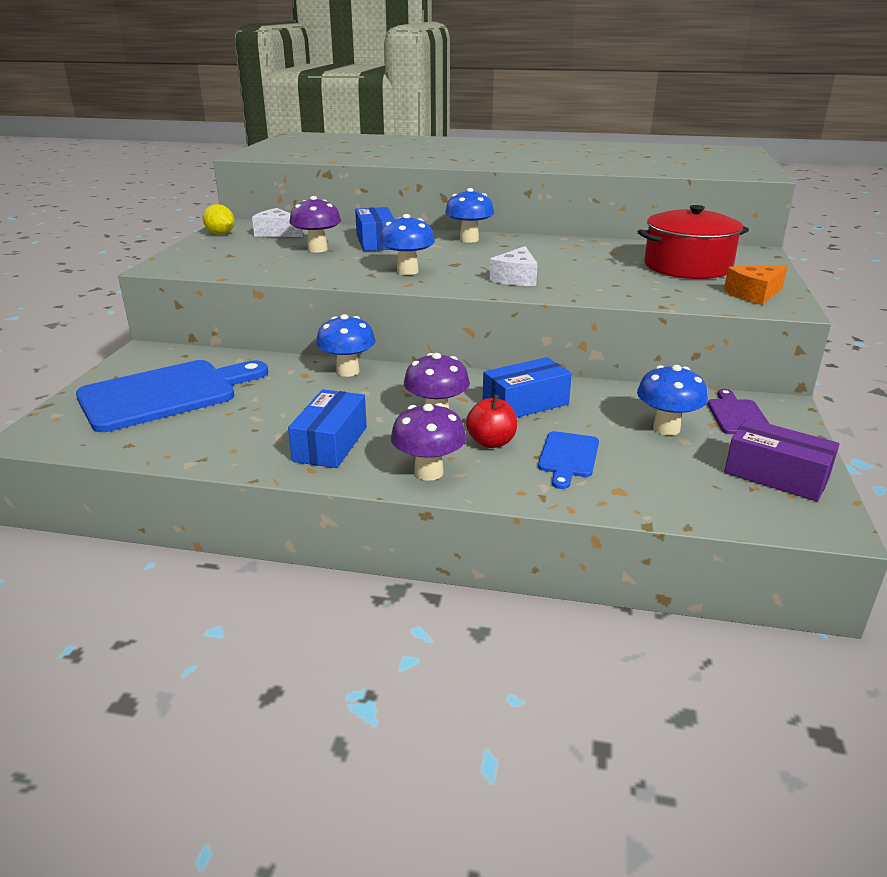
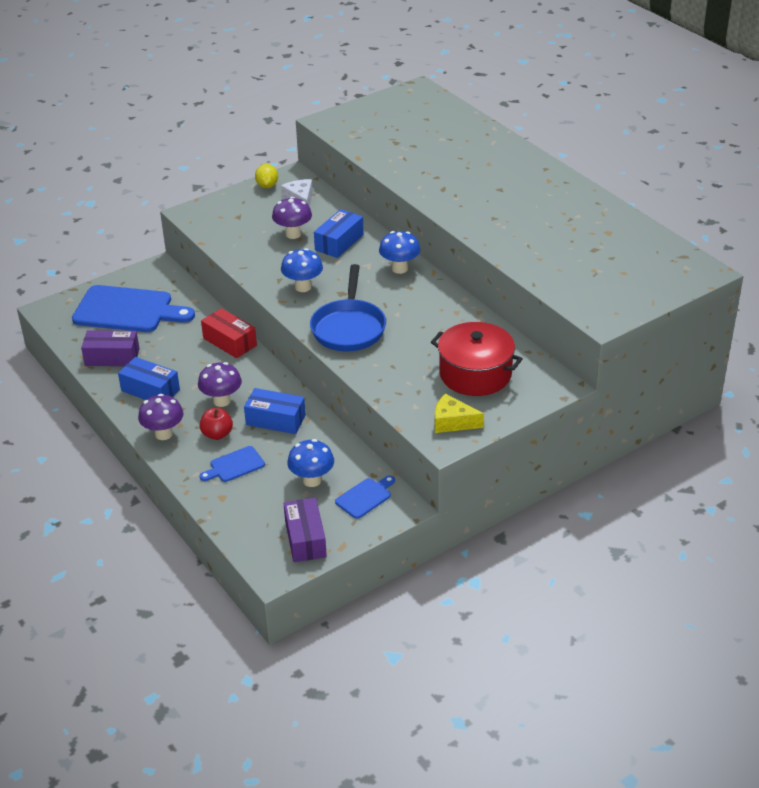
camera: 45 degrees right, 10 degrees up
(219, 438) = (112, 357): none -> purple box
(331, 444) = (150, 390): blue box -> blue box turned 60 degrees clockwise
(348, 371) = (229, 342): blue mushroom -> red box
(516, 278) = (349, 328): white cheese -> blue pan
(737, 415) = (365, 497): purple cutting board -> blue cutting board
(754, 294) = (452, 422): orange cheese -> yellow cheese

